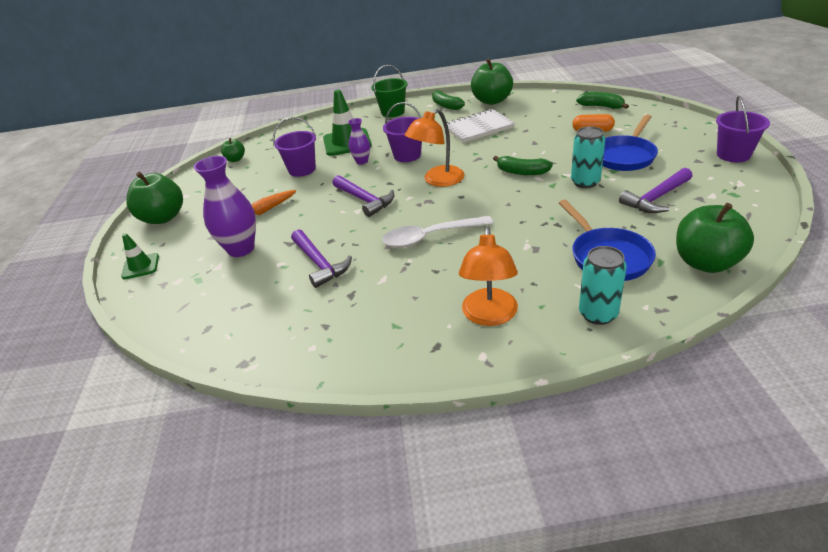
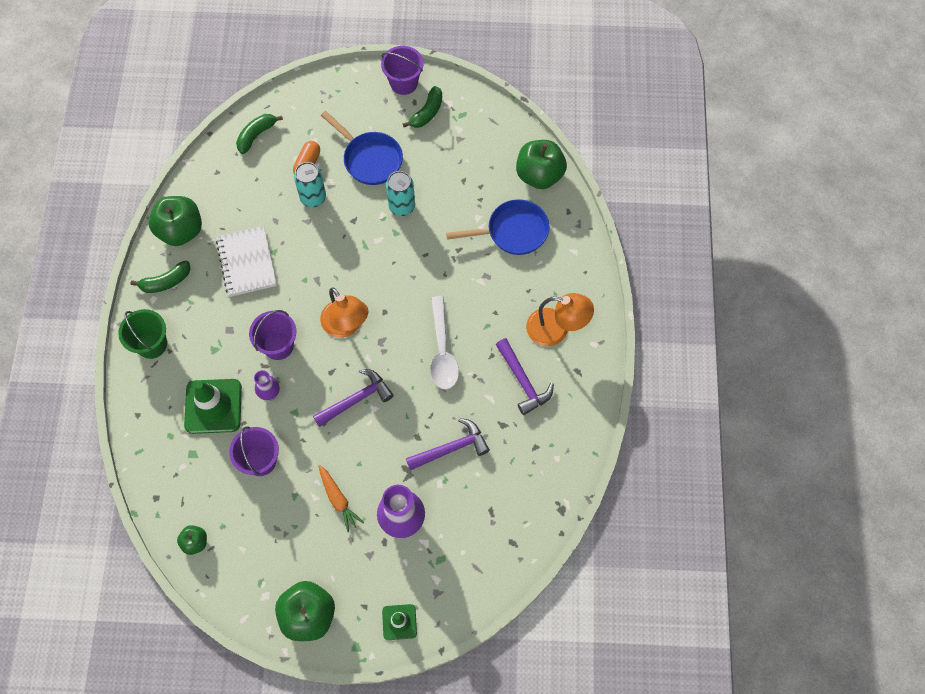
camera: 85 degrees left, 30 degrees up
(521, 172) = (362, 250): green banana -> green banana (427, 113)
(598, 314) = (572, 261): turquoise can -> turquoise can (313, 197)
(656, 198) = (448, 167): purple hammer -> purple hammer (523, 381)

